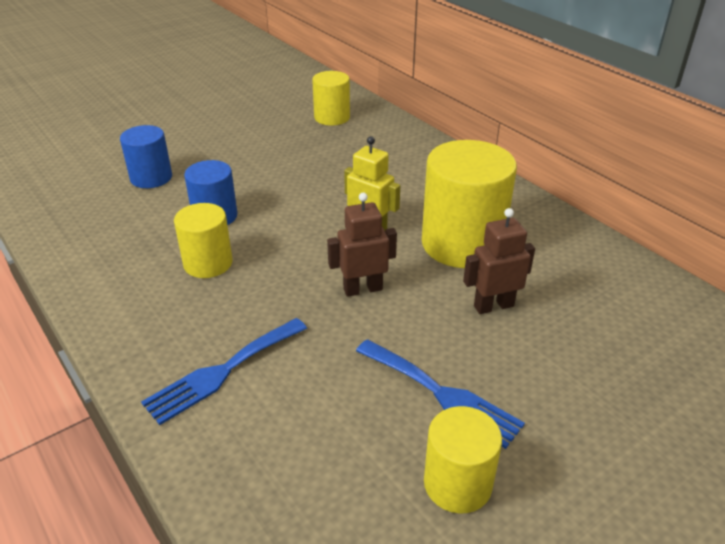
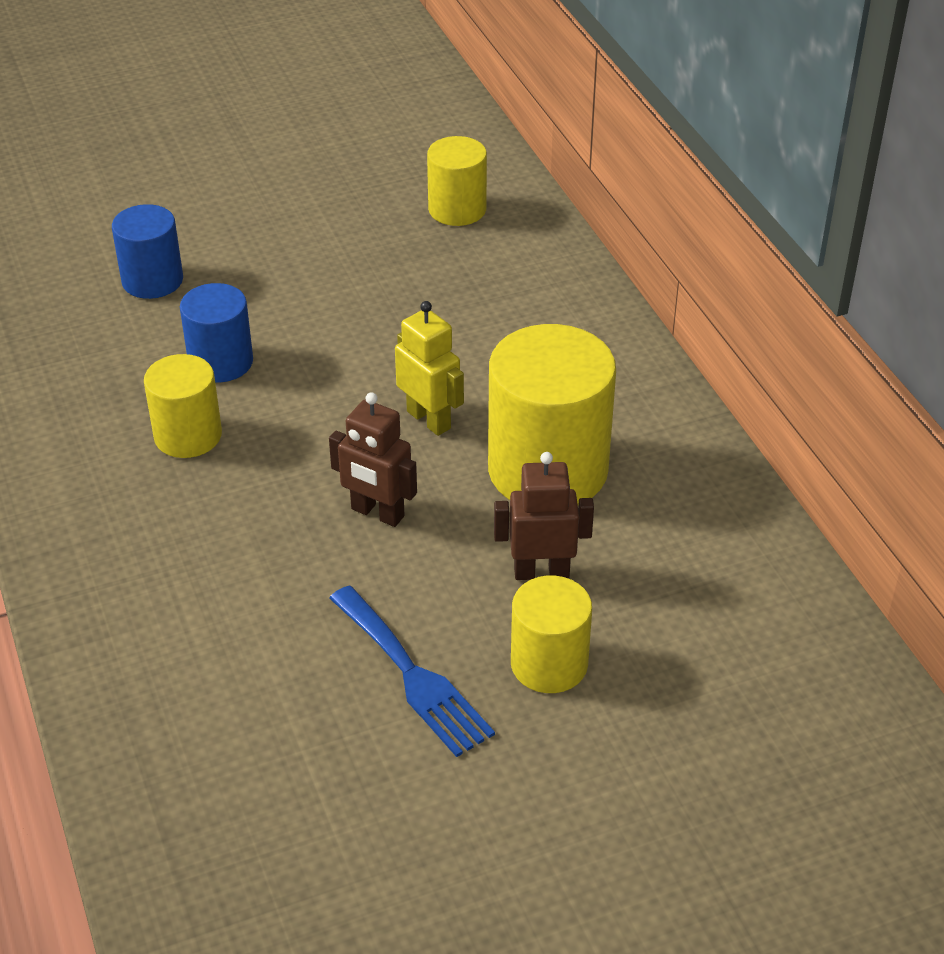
camera: 15 degrees right, 5 degrees up
(222, 372) = (157, 592): blue fork -> none
(362, 289) = (377, 513): brown robot -> brown robot turned 150 degrees counterclockwise
(457, 483) = (379, 783): yellow cylinder -> yellow cylinder (549, 664)

